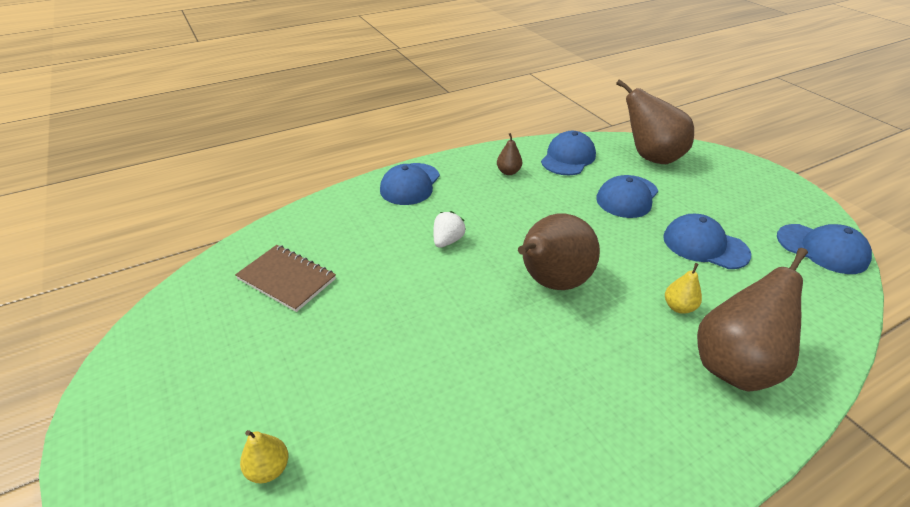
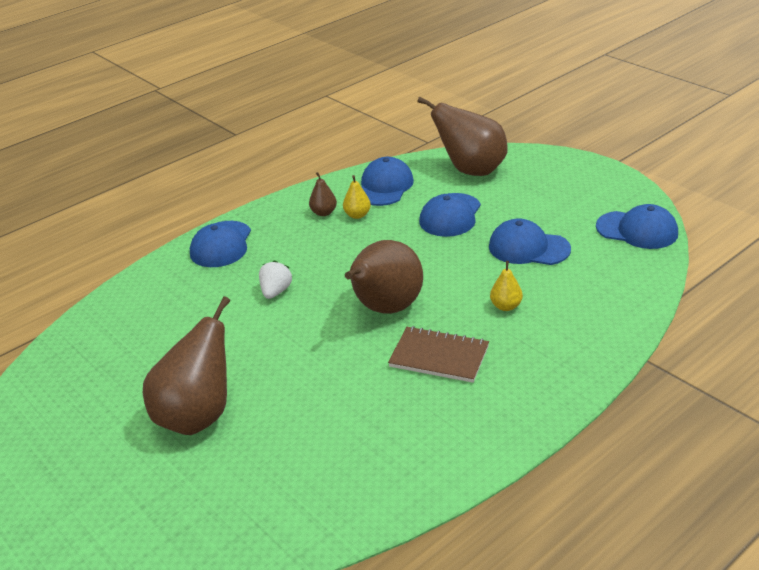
camera: 10 degrees left, 5 degrees down
(269, 469) = (167, 499): yellow pear -> yellow pear (357, 215)
(286, 279) = (123, 357): brown notebook -> brown notebook (439, 357)
(734, 365) = (555, 342): brown pear -> brown pear (197, 416)

